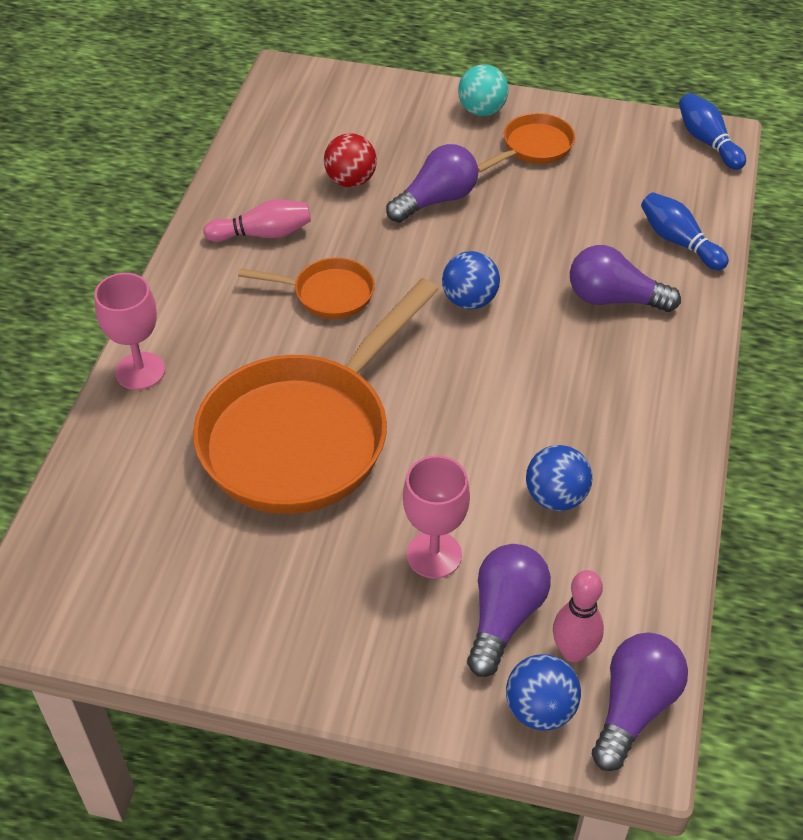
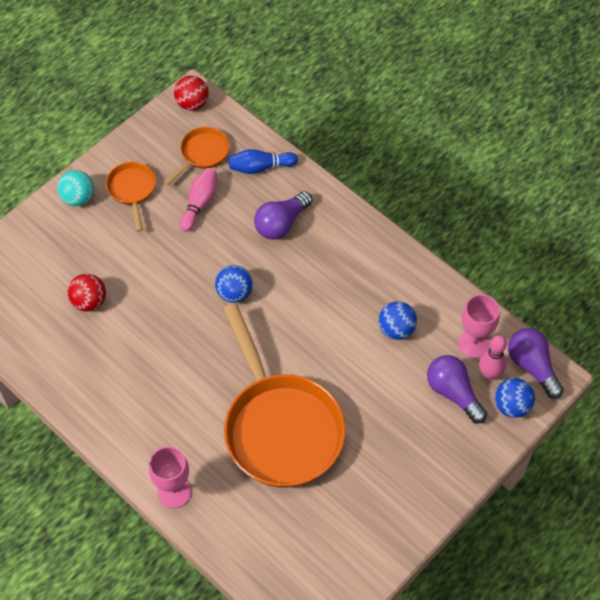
camera: 60 degrees left, 10 degrees up
(263, 234) = (102, 373): pink bowling pin -> pink bowling pin (199, 203)
(327, 294) = (179, 362): orange pan -> orange pan (202, 154)
(434, 555) = (398, 404): pink goblet -> pink goblet (473, 343)
(436, 200) = (140, 265): purple light bulb -> none
(707, 141) = (192, 104): blue bowling pin -> red ball

